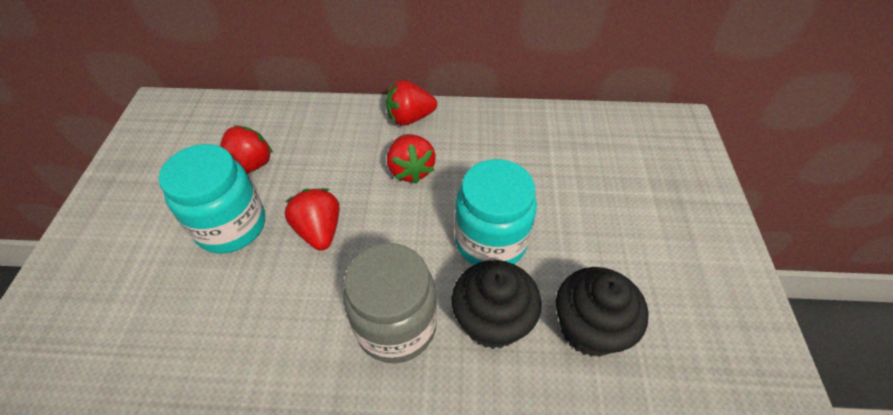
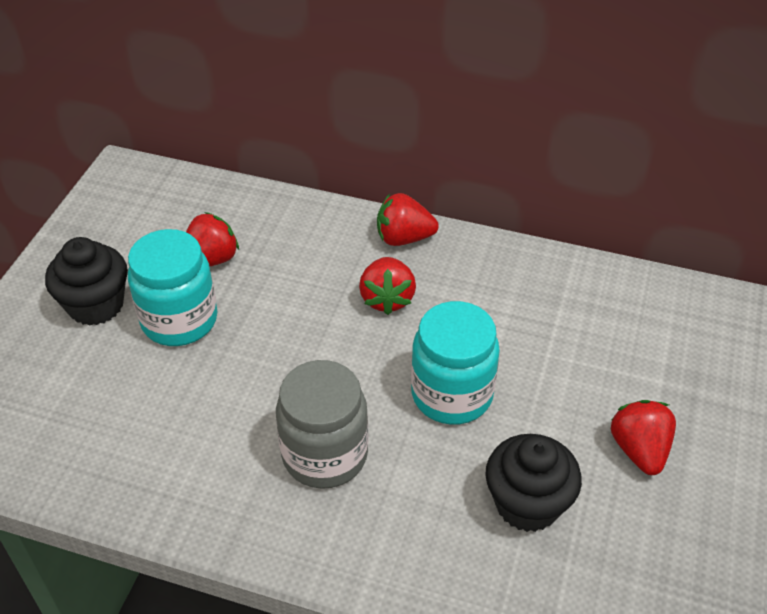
camera: 15 degrees right, 5 degrees down
(319, 230) = (269, 344): red strawberry -> red strawberry (639, 450)
(492, 321) = (426, 473): black cupcake -> black cupcake (96, 305)

